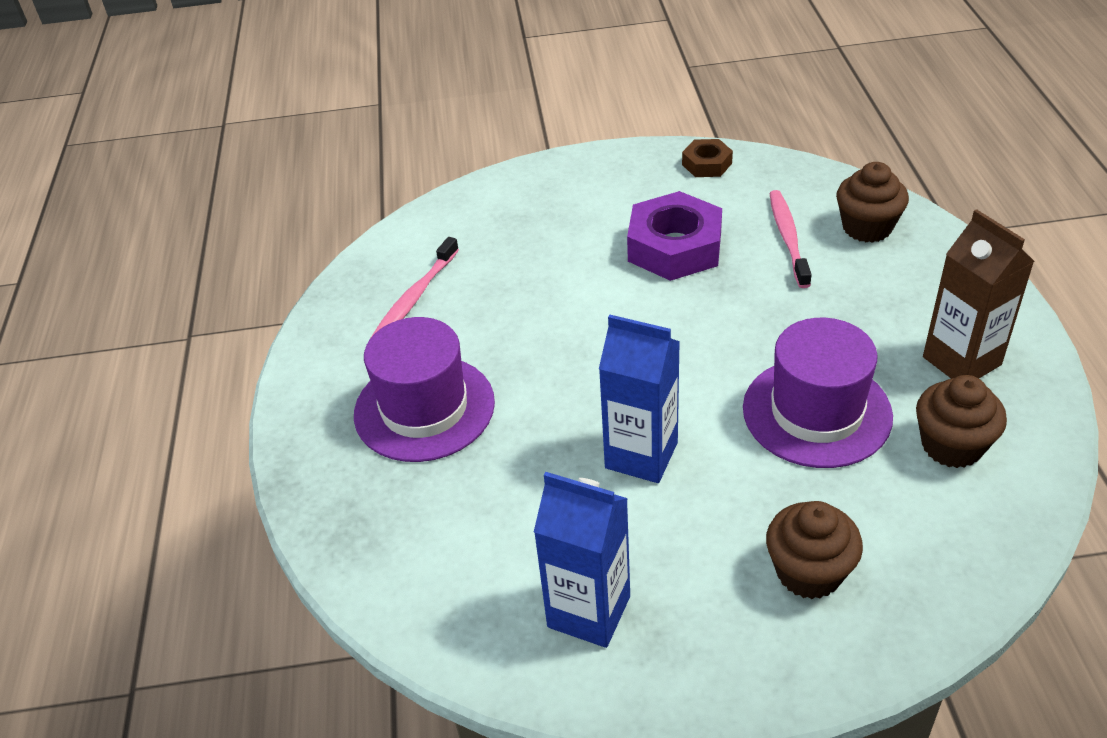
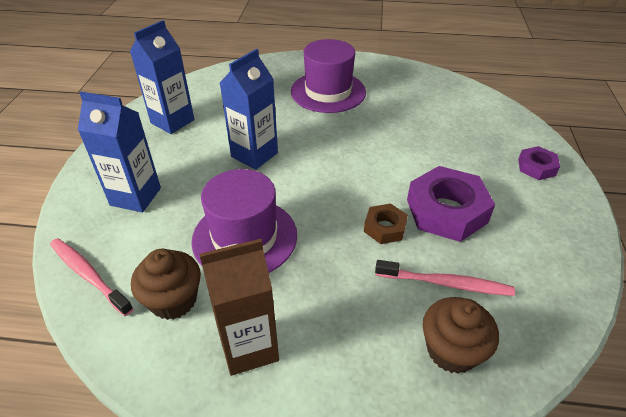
camera: 100 degrees right, 0 degrees up
(415, 297) = (419, 96): pink toothbrush -> pink toothbrush (89, 275)
(558, 185) = (536, 167): none -> purple nut
(706, 164) = (568, 259): brown nut -> brown nut (385, 228)
(809, 572) = (135, 196): brown cupcake -> blue carton

